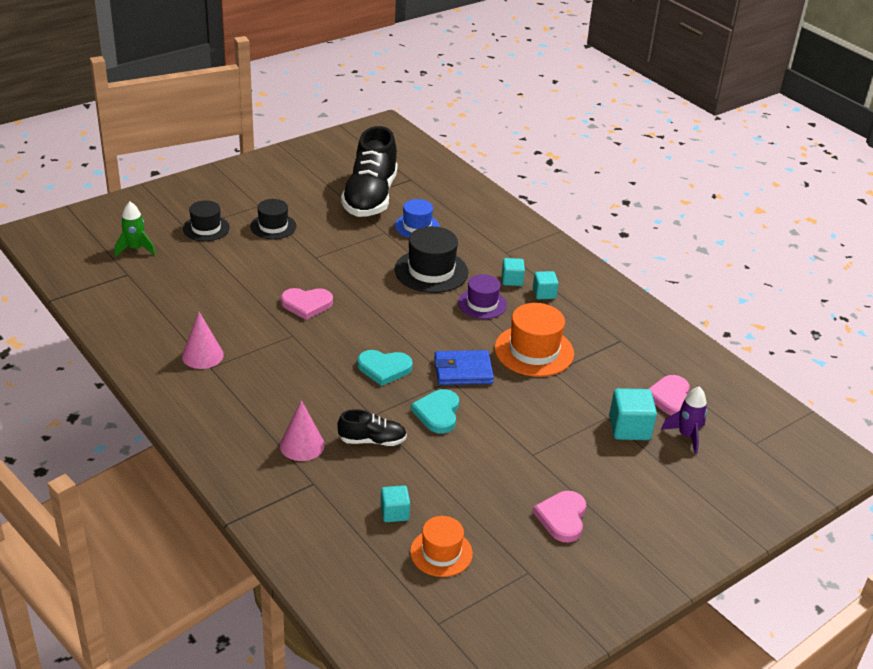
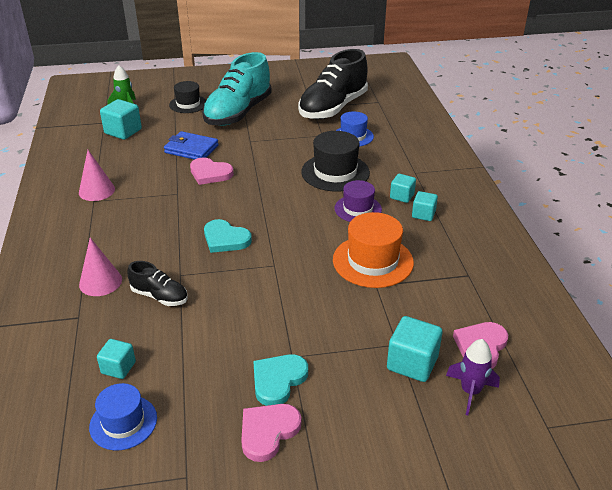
camera: 30 degrees right, 0 degrees up
(162, 280) = (123, 131): none -> turquoise cube
(273, 226) = (238, 113): black hat -> turquoise shoe
(437, 413) = (237, 290): turquoise heart -> turquoise heart (278, 380)
(441, 552) = (123, 422): orange hat -> blue hat
(463, 371) = (292, 260): blue wallet -> blue wallet (191, 149)

